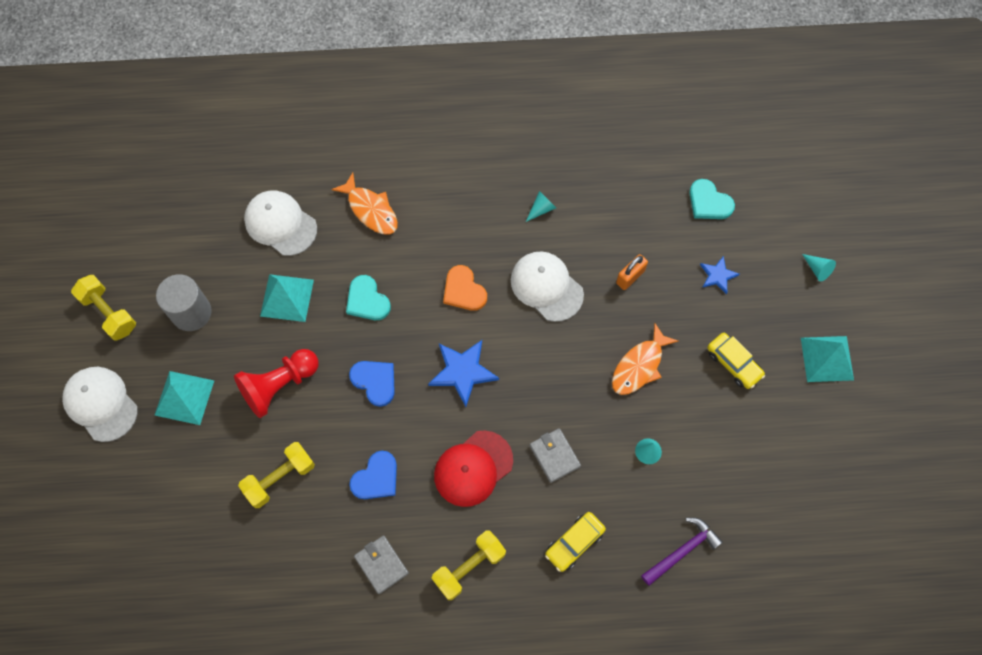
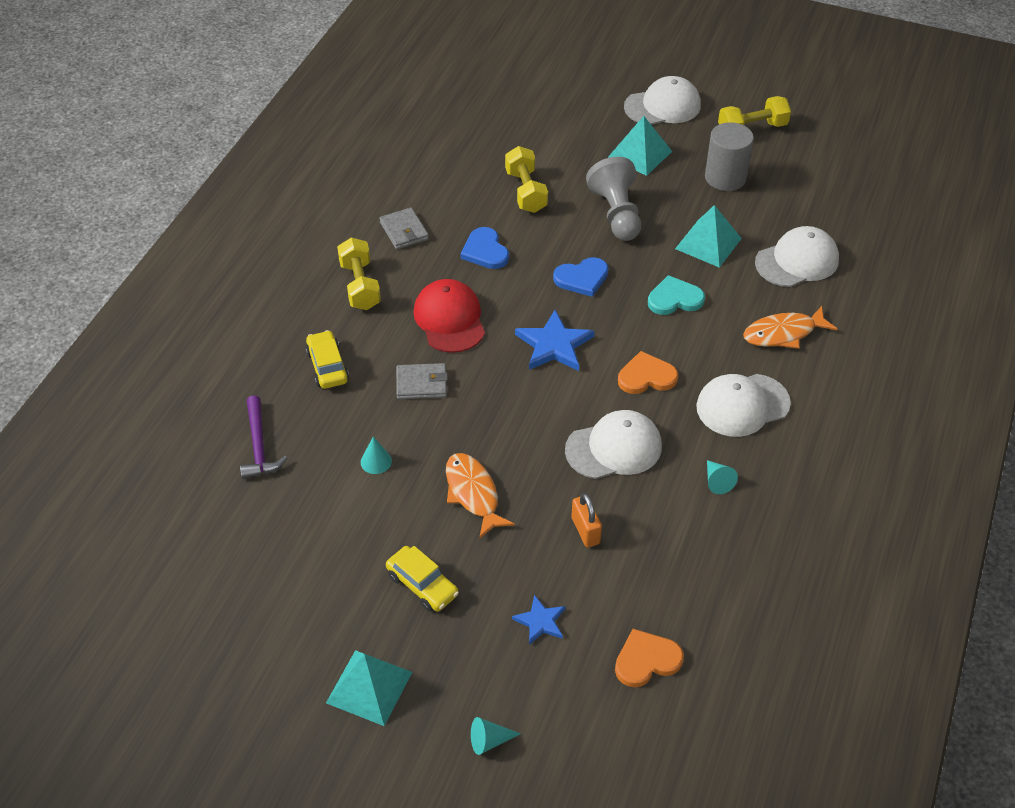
camera: 115 degrees right, 20 degrees down
(279, 385) = (616, 214): red pawn -> grey pawn
(381, 565) = (404, 231): grey wallet -> grey wallet turned 75 degrees clockwise
(460, 215) = (742, 405): none -> white cap
(709, 202) = (646, 660): turquoise heart -> orange heart
(733, 363) = (422, 585): yellow car -> yellow car turned 120 degrees counterclockwise

